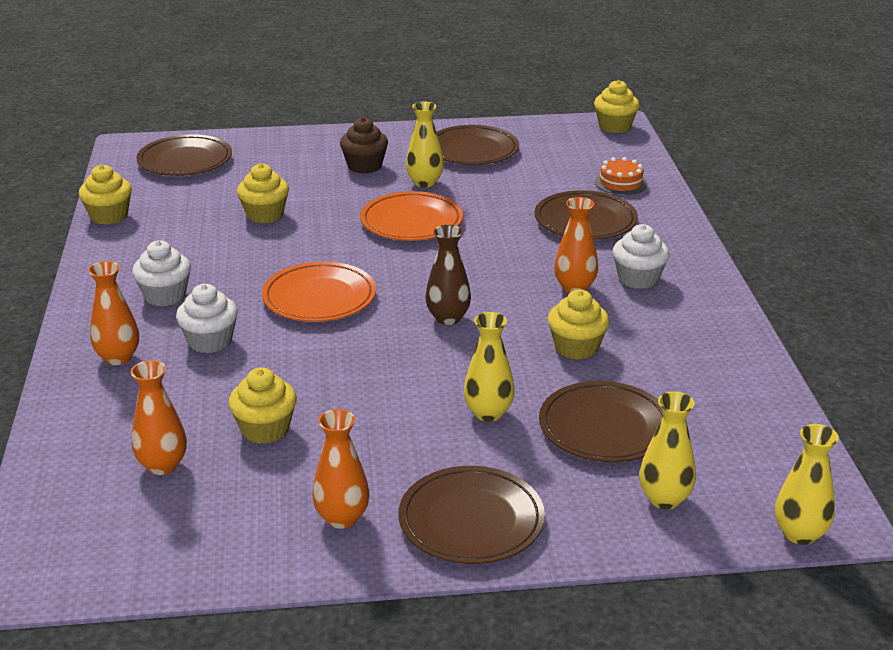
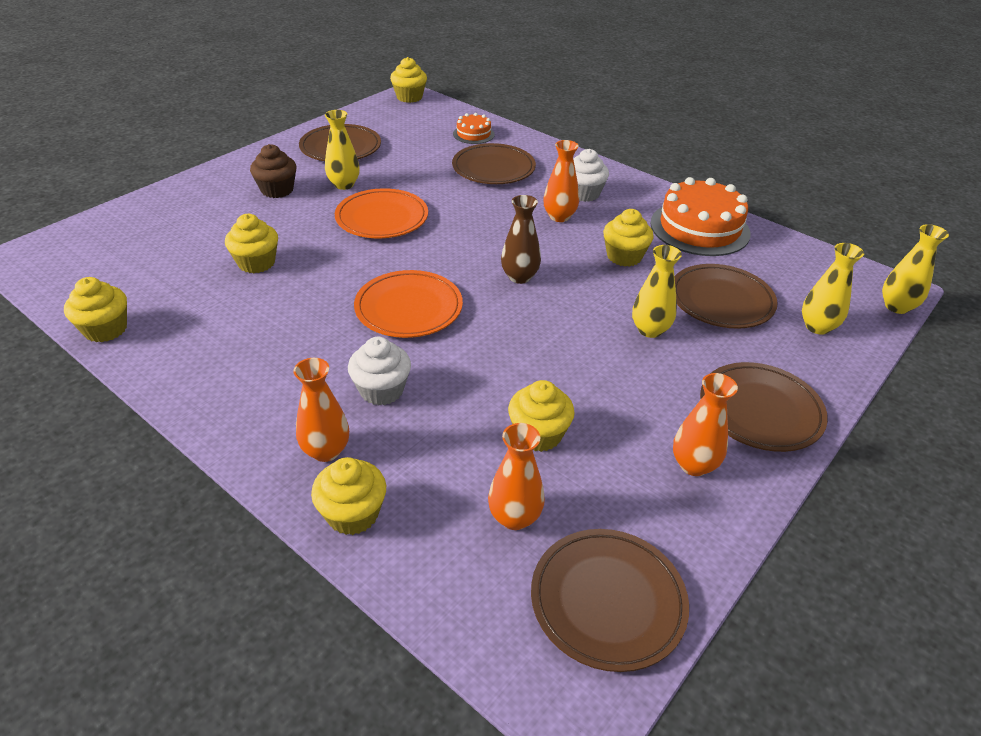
camera: 45 degrees left, 10 degrees up
(76, 401) = (352, 514): none -> yellow cupcake
(165, 296) = (279, 373): white cupcake -> none
(185, 161) = (105, 247): brown plate -> brown plate (607, 601)
(707, 361) = (699, 228): none -> orange cake

